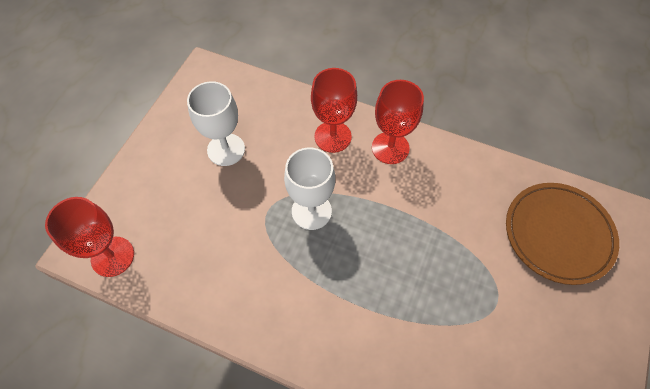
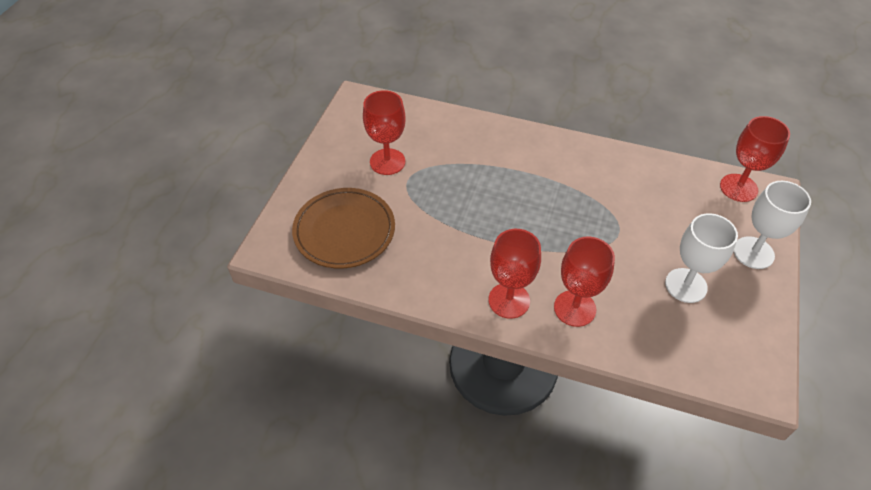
camera: 175 degrees right, 10 degrees down
(311, 211) = (577, 234): white goblet -> white goblet (753, 253)
(526, 334) = (387, 162): none -> red goblet

